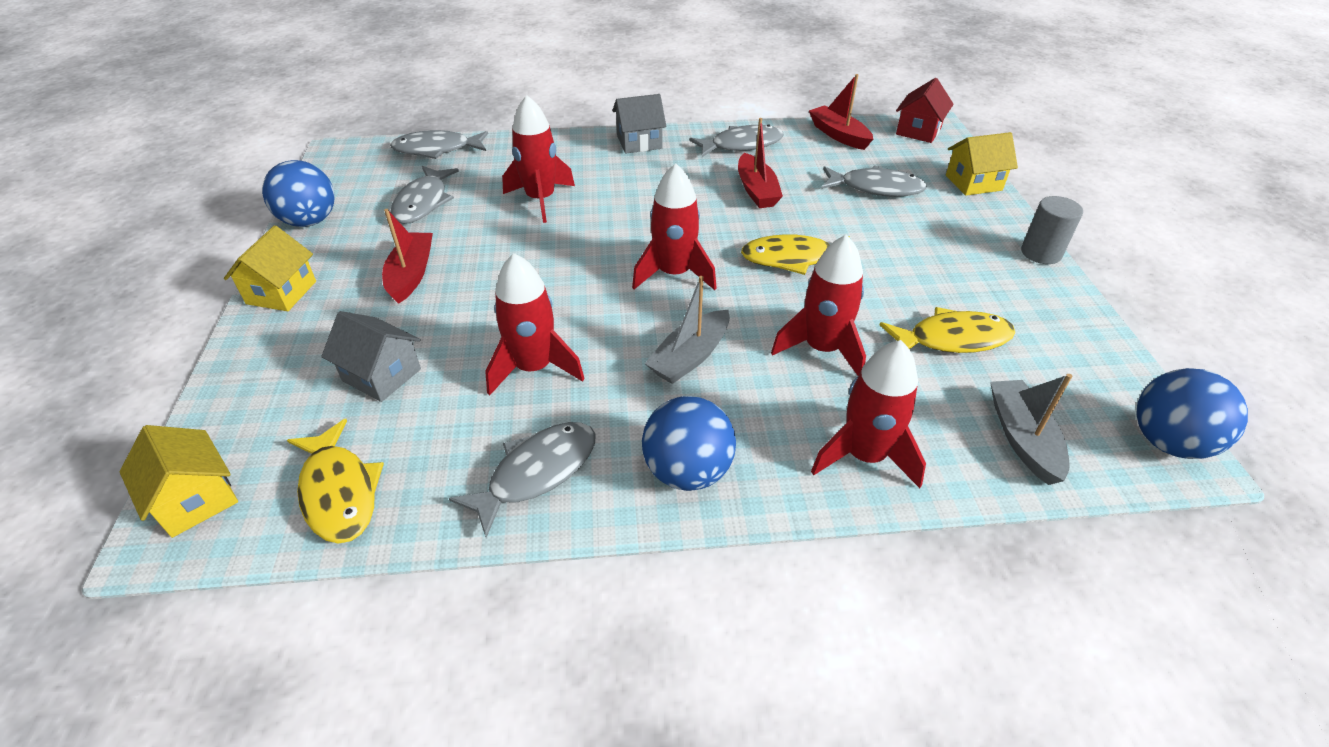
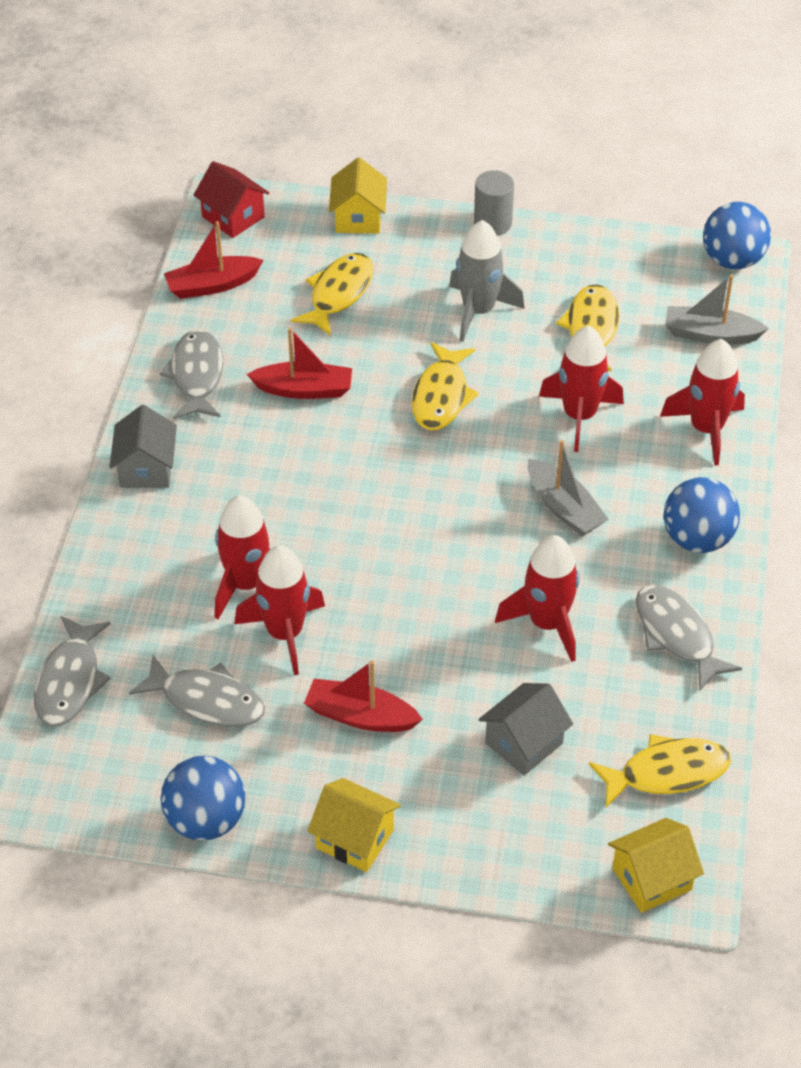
camera: 75 degrees left, 5 degrees up
(674, 274) = (435, 493): red rocket -> red rocket (285, 633)
(876, 188) = (338, 294): grey fish -> yellow fish
(916, 263) = (478, 311): none -> grey rocket

